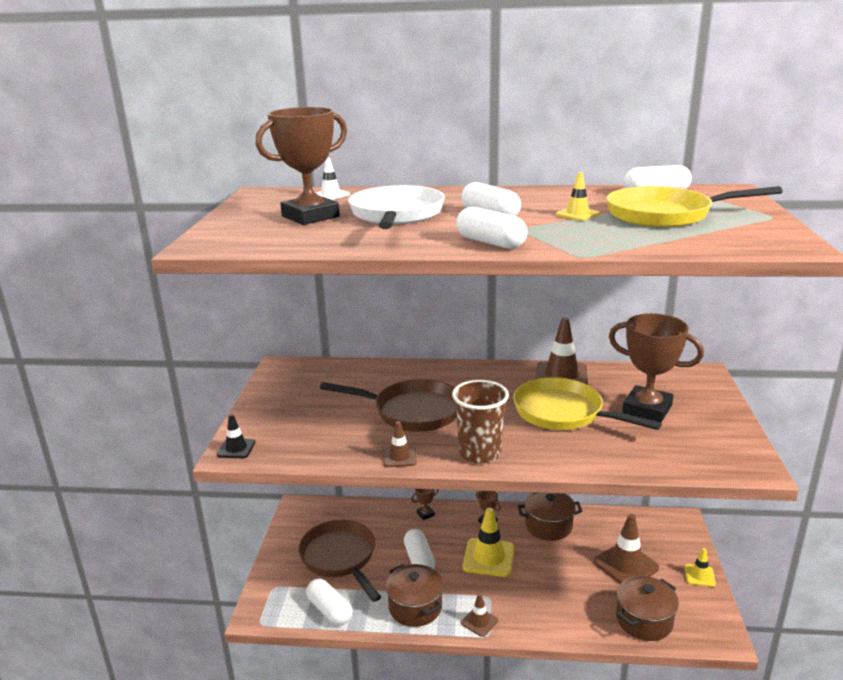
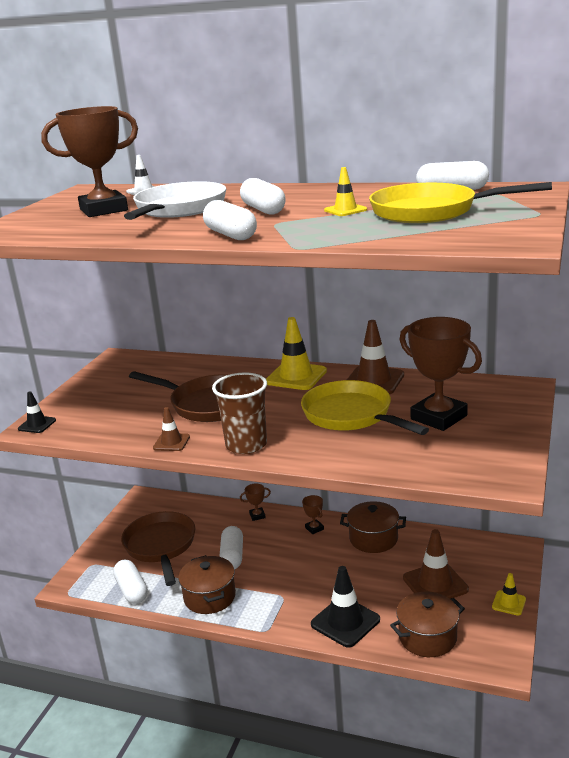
camera: 15 degrees right, 0 degrees up
(479, 621) = (263, 617): brown traffic cone -> none
(489, 557) = (300, 561): yellow traffic cone -> yellow traffic cone (296, 376)
(561, 615) = (345, 622): none -> black traffic cone

